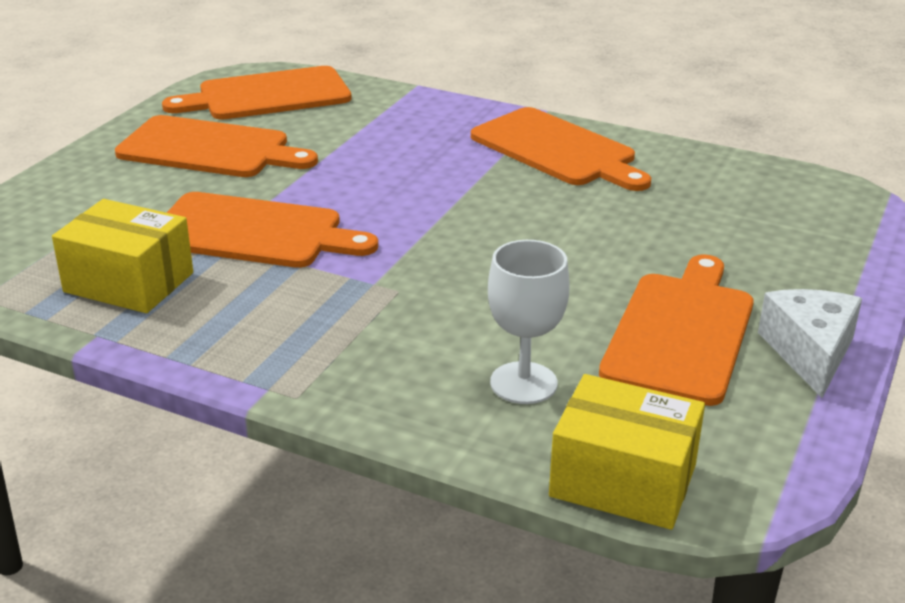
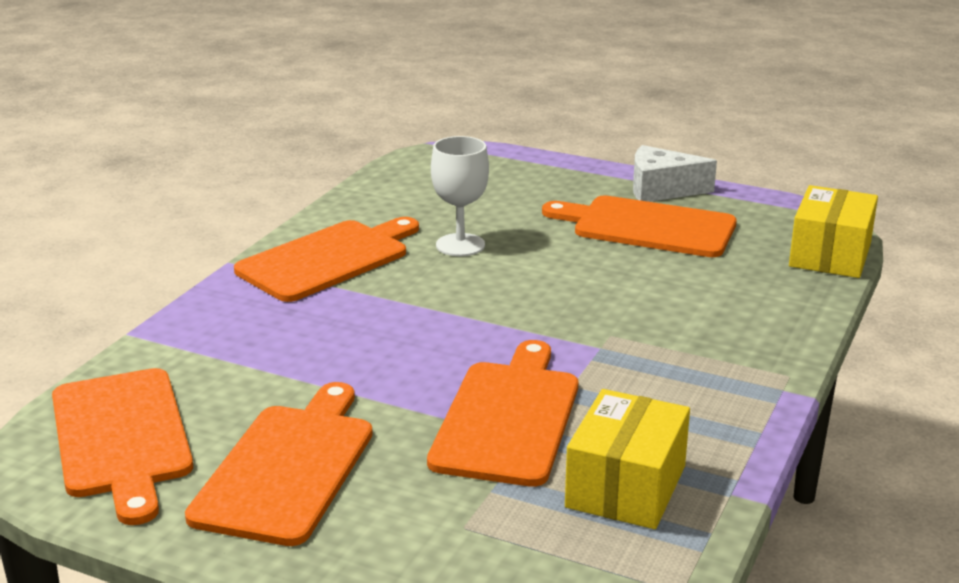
camera: 90 degrees left, 5 degrees down
(523, 383) = (733, 283): white goblet -> white goblet (460, 245)

